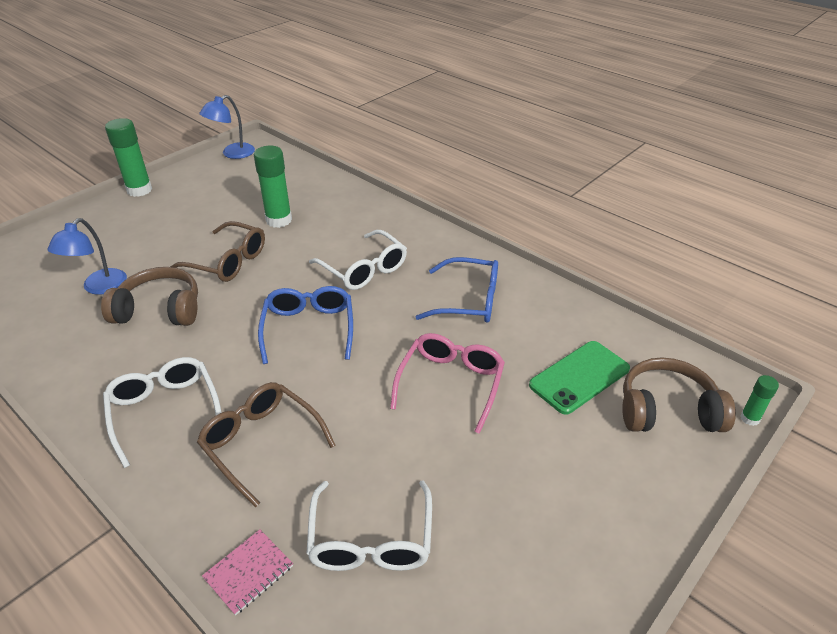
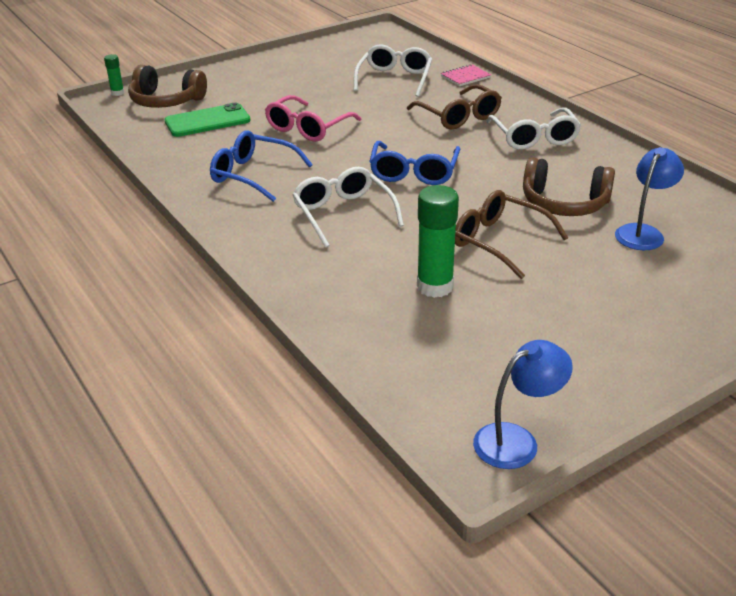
camera: 165 degrees left, 5 degrees down
(139, 190) = (664, 373): green glue stick -> none

